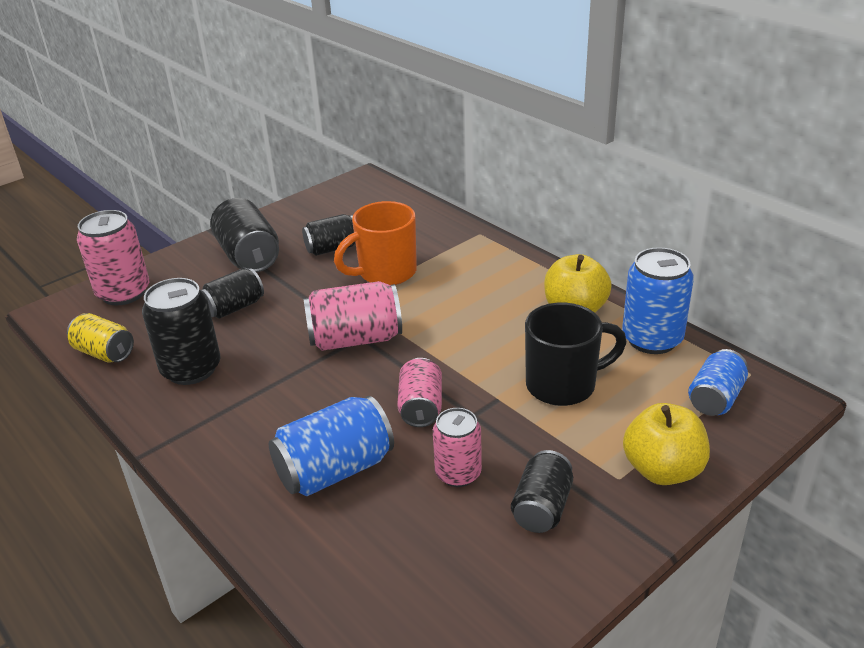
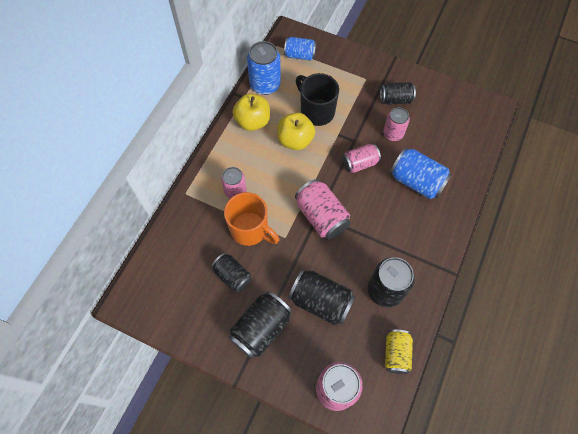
camera: 115 degrees left, 30 degrees up
(234, 308) = (321, 301): black can -> black can, size x1.54
(454, 272) = (235, 191): none -> pink can
(662, 470) = (354, 66): yellow apple -> yellow apple (295, 140)

